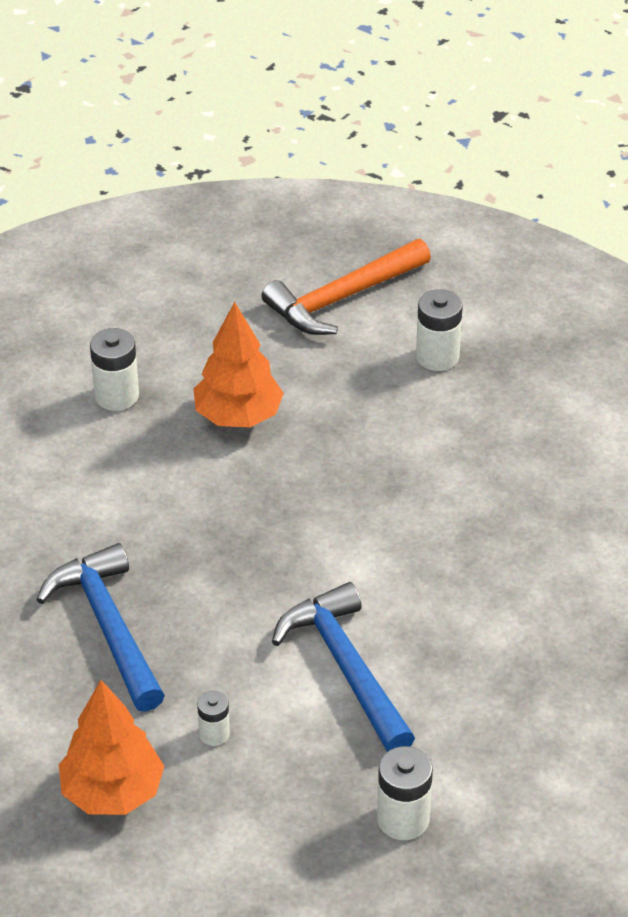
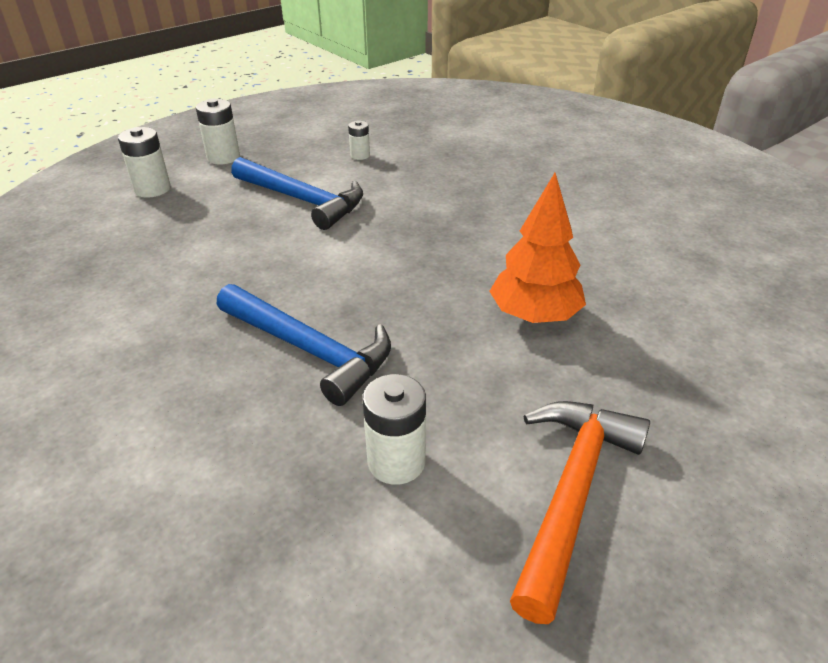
camera: 150 degrees right, 5 degrees down
(108, 626) = (471, 174): blue hammer -> blue hammer (310, 350)
(112, 792) = (392, 126): orange tree -> none
(117, 396) = (649, 292): white battery -> white battery (152, 189)

